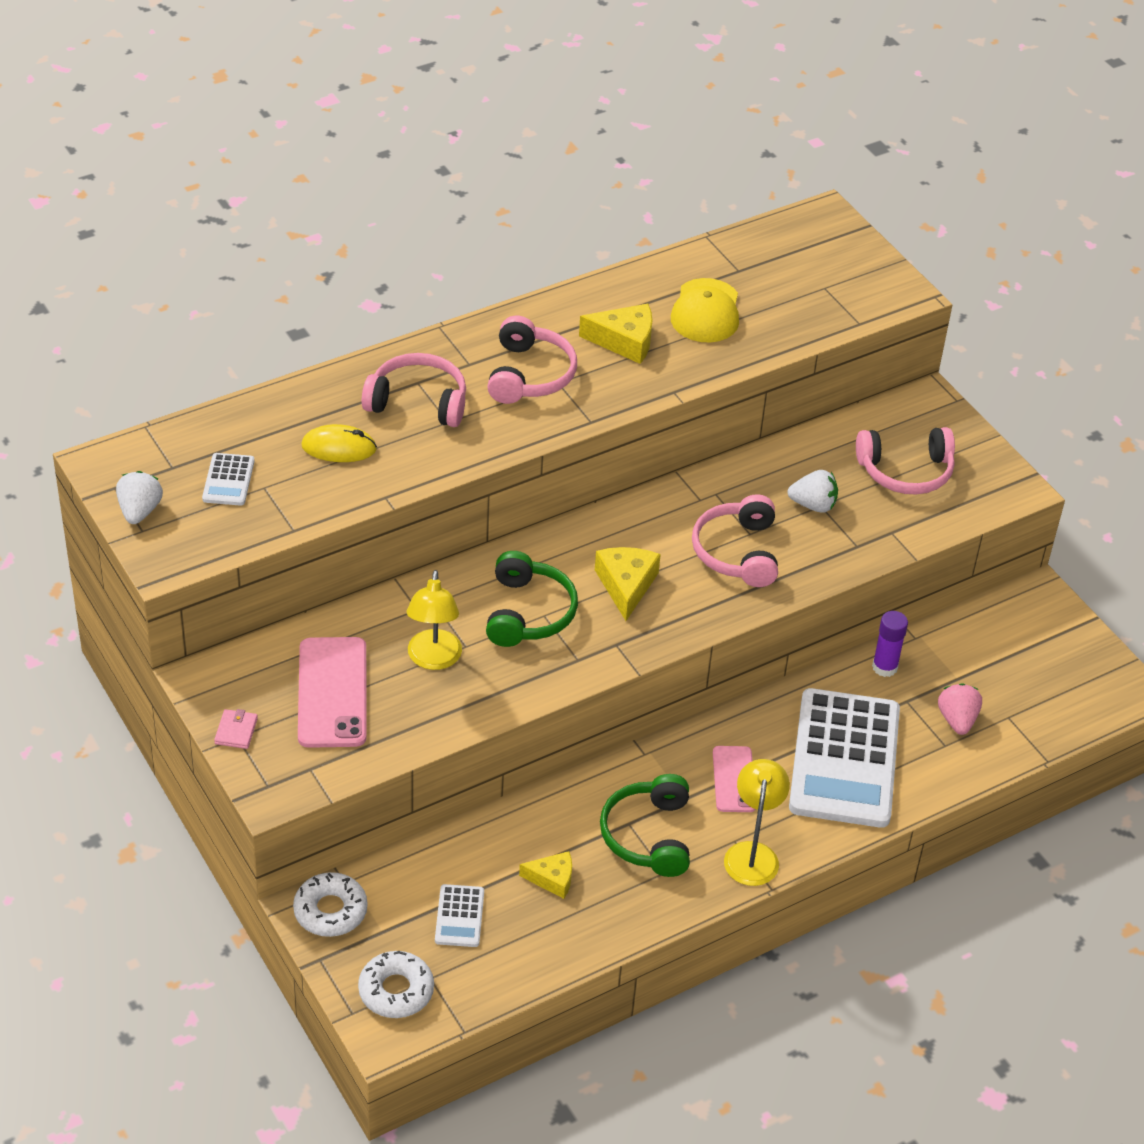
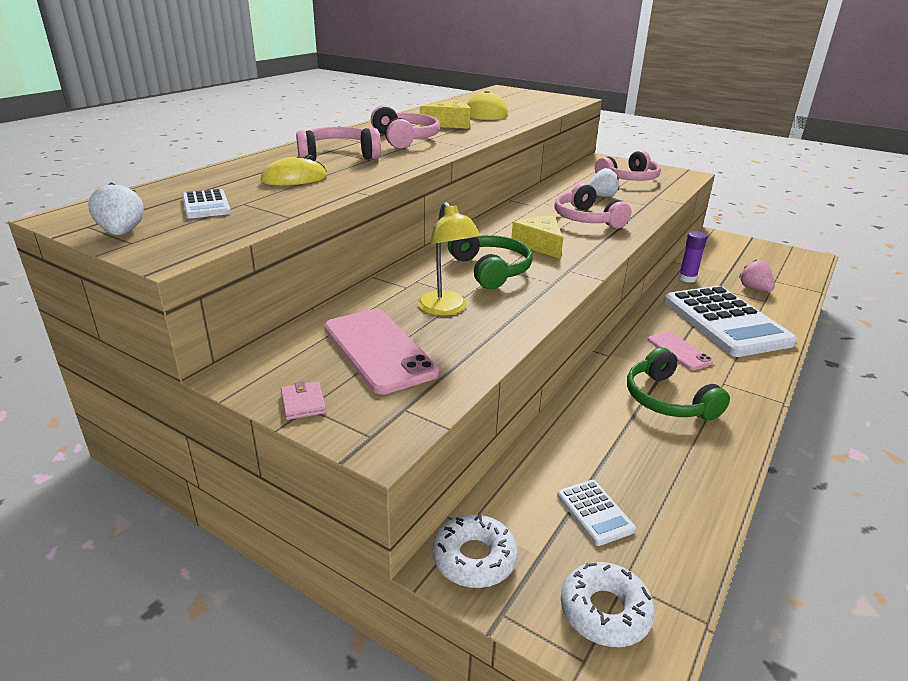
camera: 25 degrees left, 15 degrees down
(552, 879) = (636, 453): yellow cheese -> none
(752, 854) = (744, 386): yellow lamp -> none

